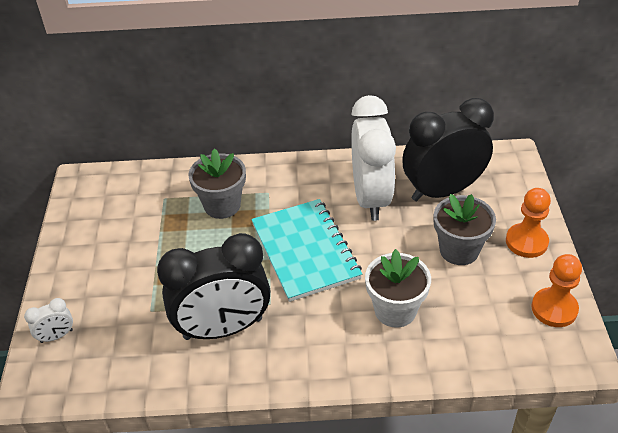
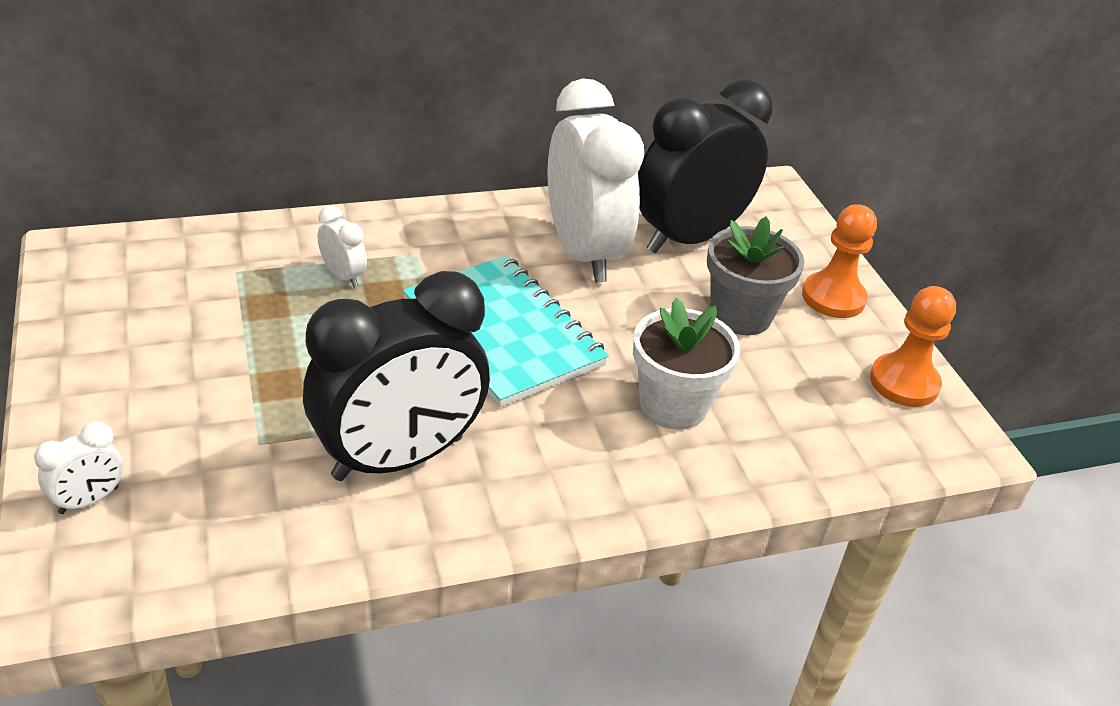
camera: 20 degrees left, 5 degrees down
(222, 205) = (343, 276): grey flower pot -> white clock

